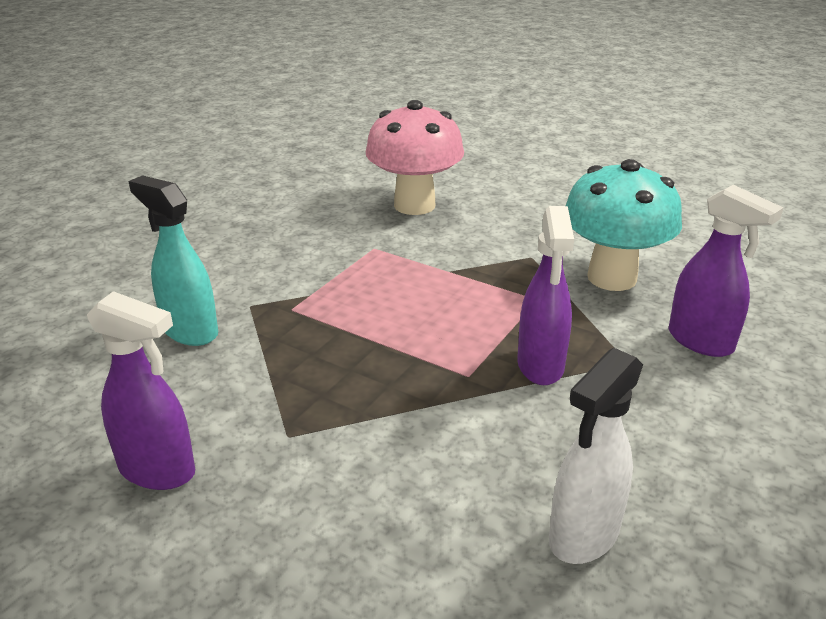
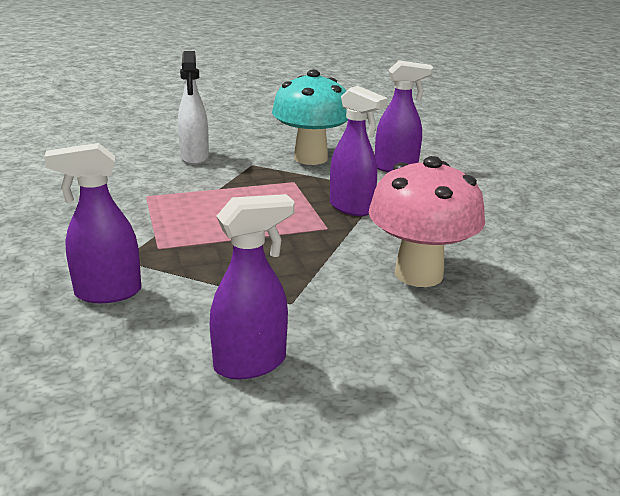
camera: 50 degrees left, 5 degrees down
(190, 331) = (107, 293): turquoise spray bottle -> purple spray bottle
(414, 205) = (126, 165): pink mushroom -> pink mushroom (418, 274)
(583, 535) = (489, 258): white spray bottle -> white spray bottle (194, 158)

